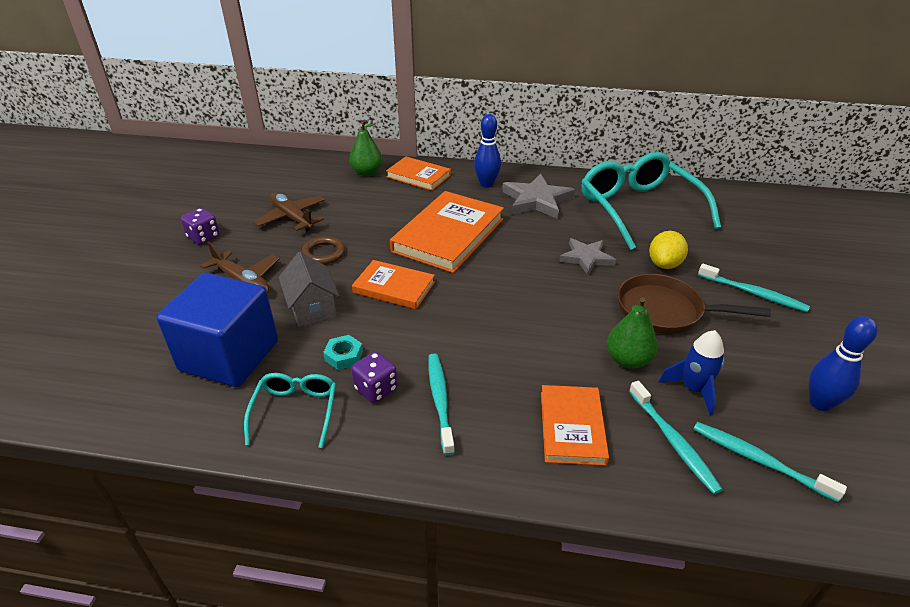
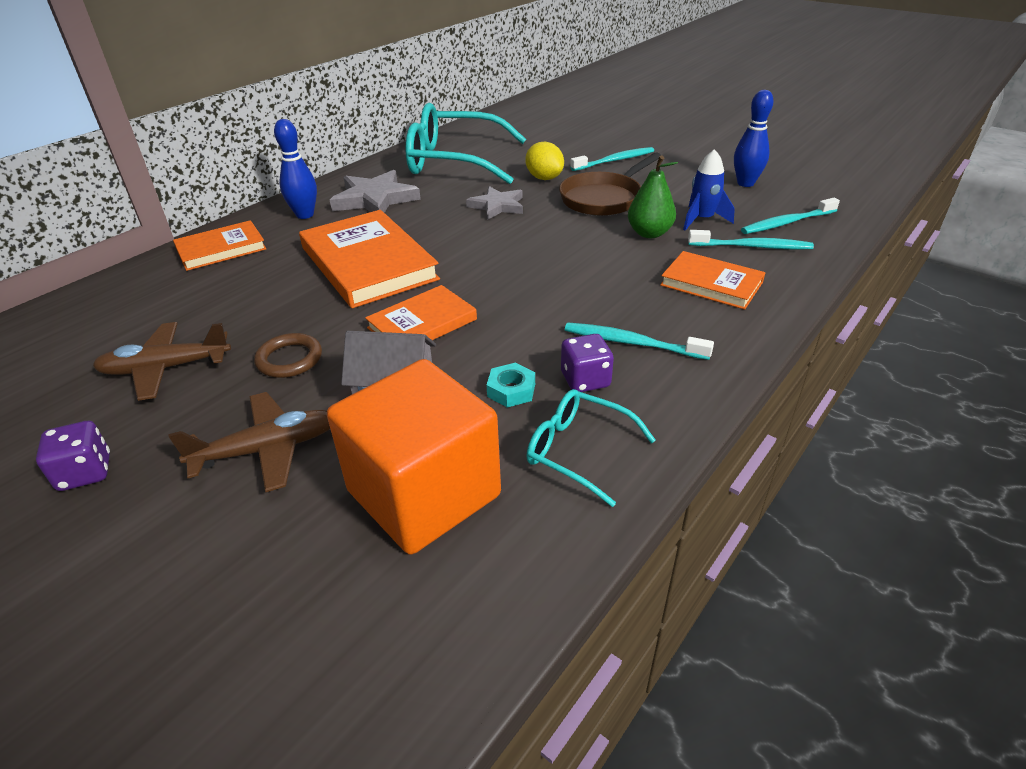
camera: 60 degrees left, 0 degrees up
(229, 356) = (424, 493): blue cube -> orange cube
(367, 172) = (151, 281): green pear -> none

